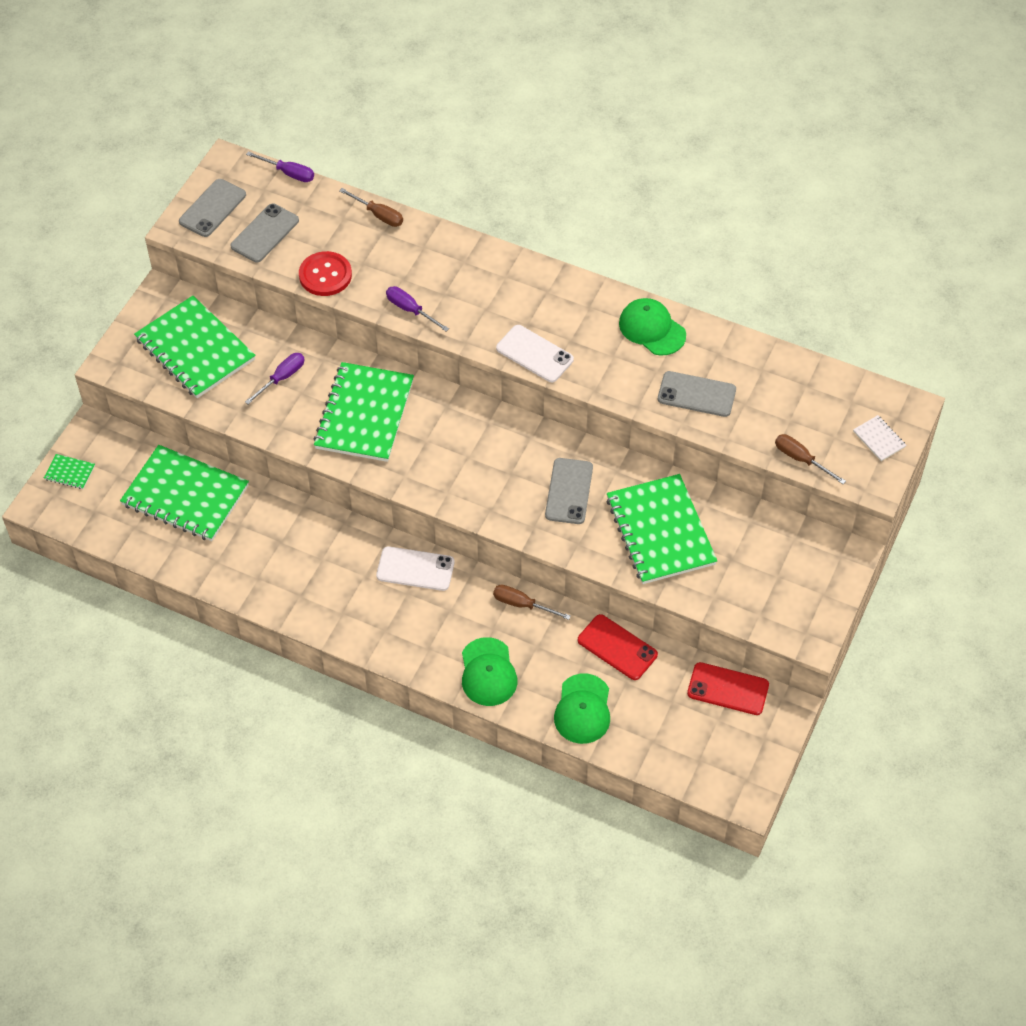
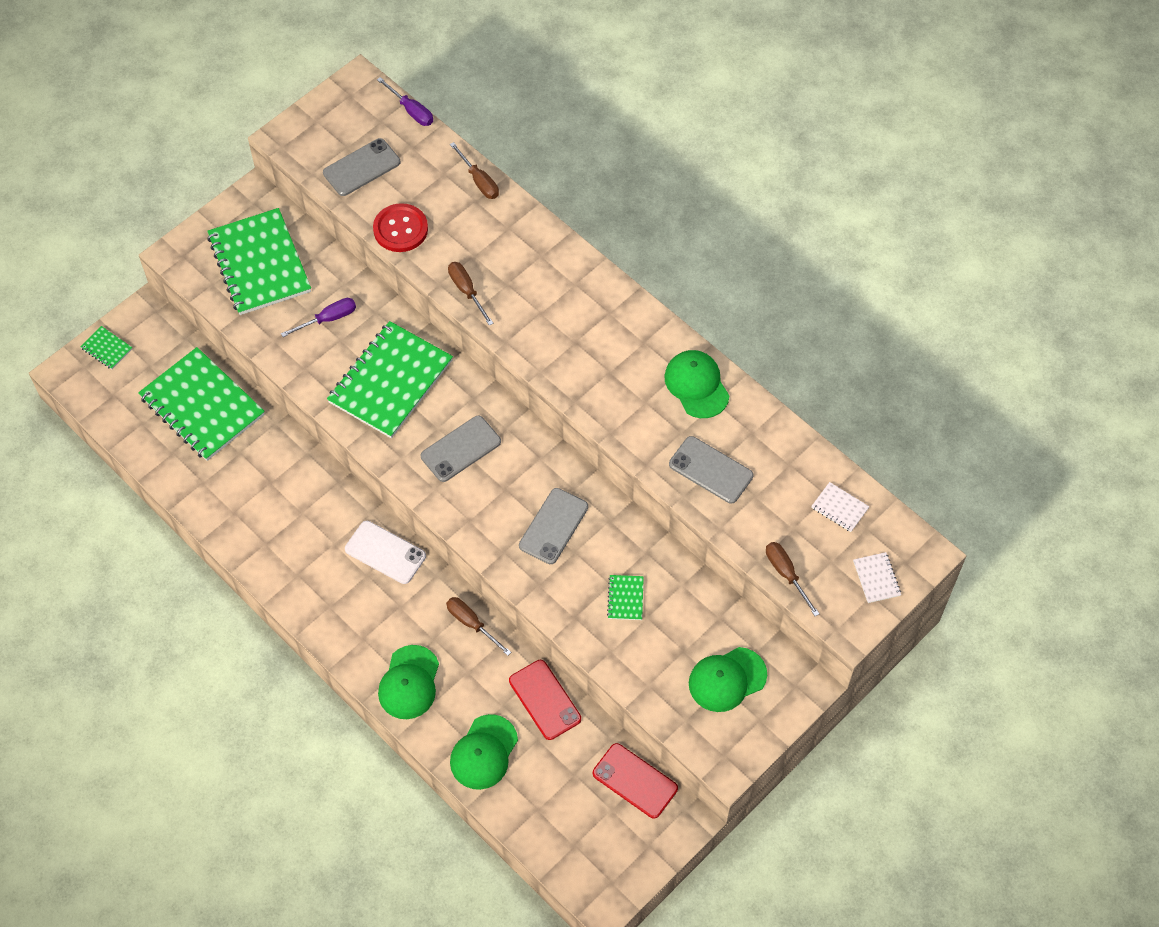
camera: 20 degrees right, 5 degrees up
(212, 208) = (323, 126): grey phone -> grey phone (460, 449)
(410, 310) = (466, 291): purple screwdriver -> brown screwdriver
(534, 354) = (568, 375): white phone -> none
(660, 531) = (625, 598): green notebook -> green notebook, size x0.41
(780, 570) = (727, 679): none -> green cap
(821, 392) = (839, 508): none -> white notebook

